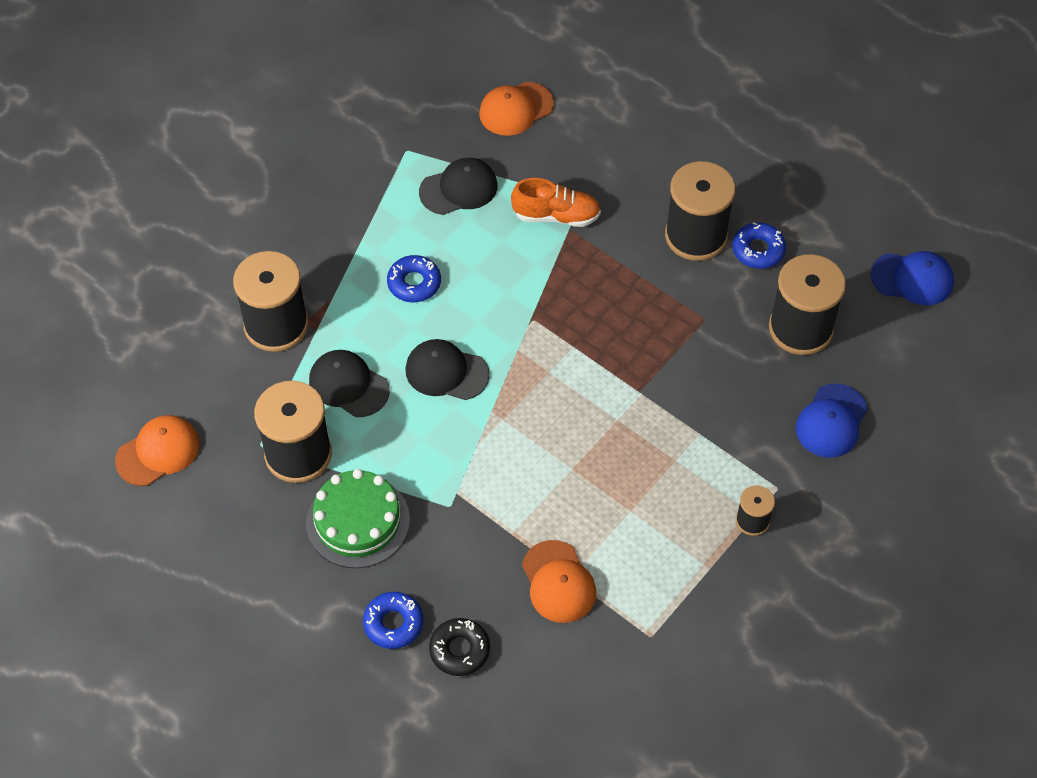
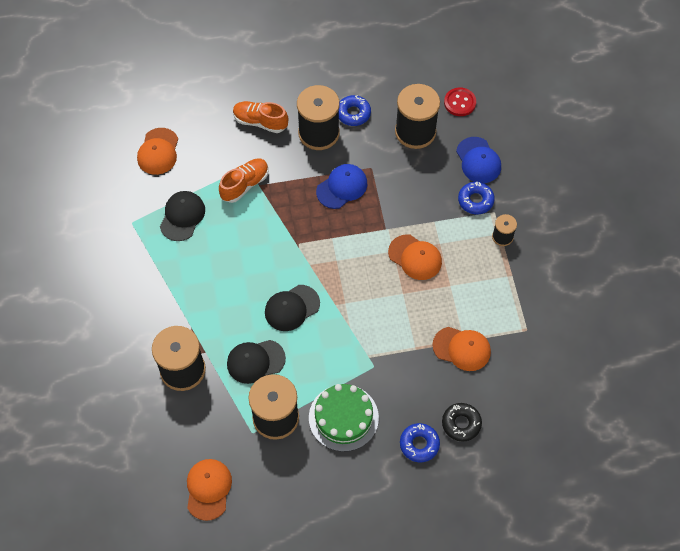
camera: 50 degrees left, 5 degrees up
(414, 283) = (221, 282): blue donut -> blue donut (475, 200)
(631, 448) = (415, 257): none -> orange cap
(651, 171) = (260, 122): none -> orange shoe
(891, 345) = (460, 103): none -> red button
(912, 279) = (431, 64): blue cap -> blue cap (342, 187)

